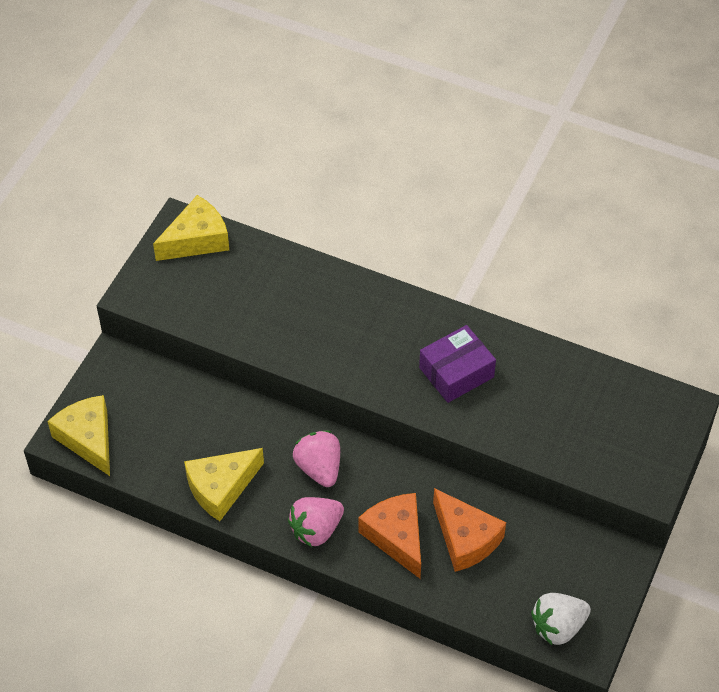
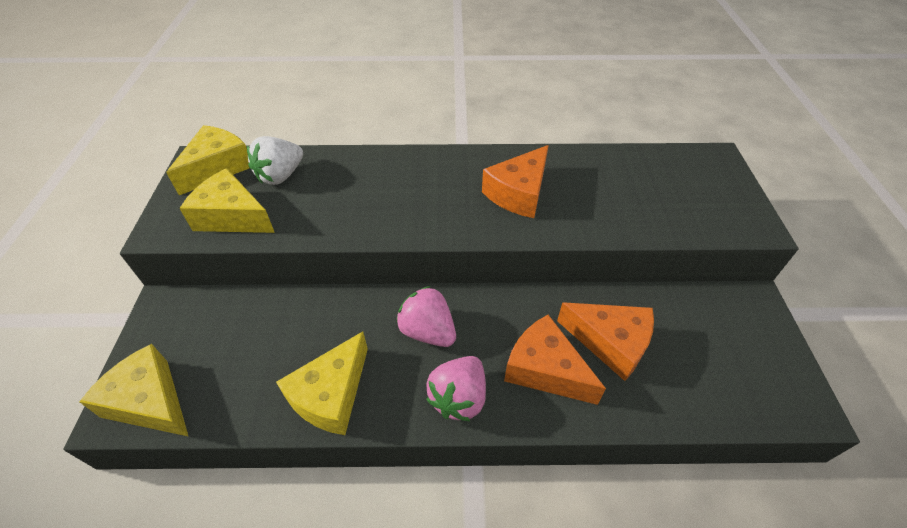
camera: 25 degrees left, 5 degrees down
(194, 302) = (232, 216): none -> yellow cheese
(456, 372) = (519, 193): purple box -> orange cheese
(558, 627) = (761, 394): white strawberry -> white strawberry (281, 176)

